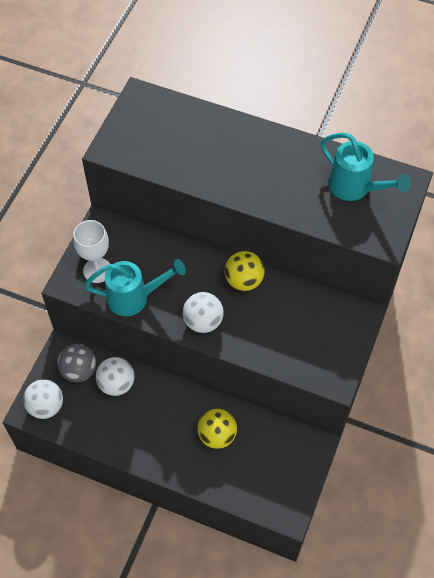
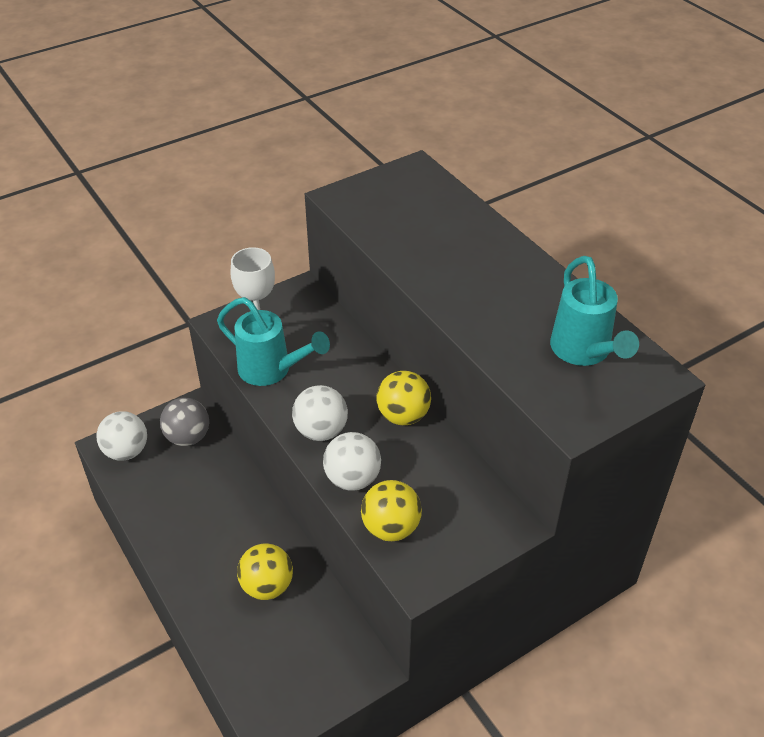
camera: 35 degrees right, 15 degrees down
(116, 384) = (212, 471): white ball -> white ball (352, 479)
(296, 359) = (391, 528): none -> yellow ball

